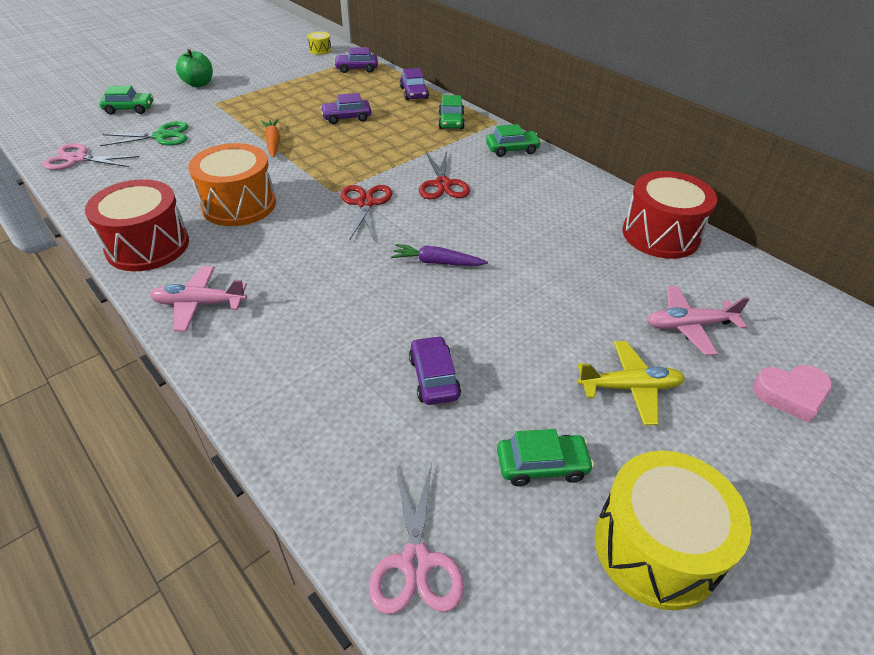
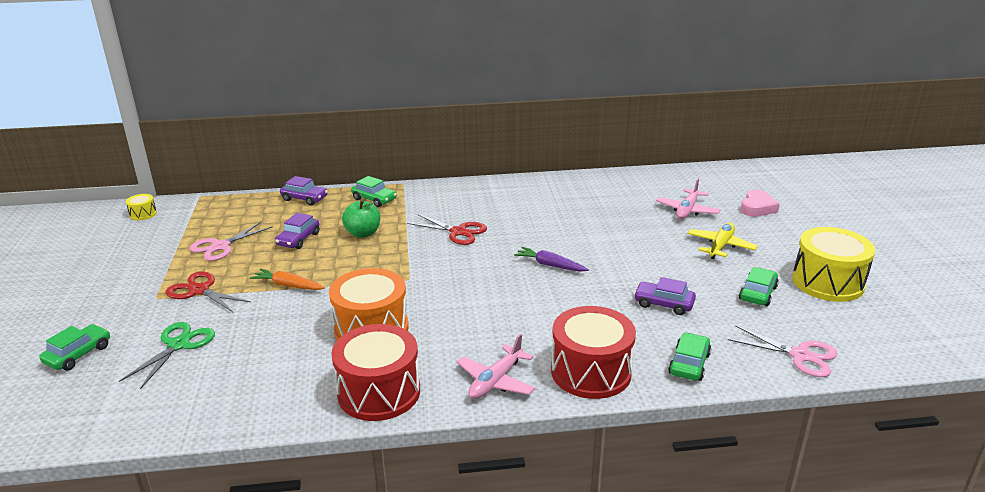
camera: 55 degrees left, 15 degrees down
(78, 159) = (145, 410): pink scissors -> pink scissors (220, 246)
(199, 84) = (94, 298): green apple -> green apple (363, 233)
(356, 68) = (215, 208): purple car -> none
(366, 203) = (444, 270): red scissors -> red scissors (199, 290)
(437, 262) = (550, 265): purple carrot -> purple carrot turned 75 degrees clockwise
(512, 149) = (447, 191): green car -> green car (689, 364)
(660, 235) = (601, 184): red drum -> red drum (591, 372)

